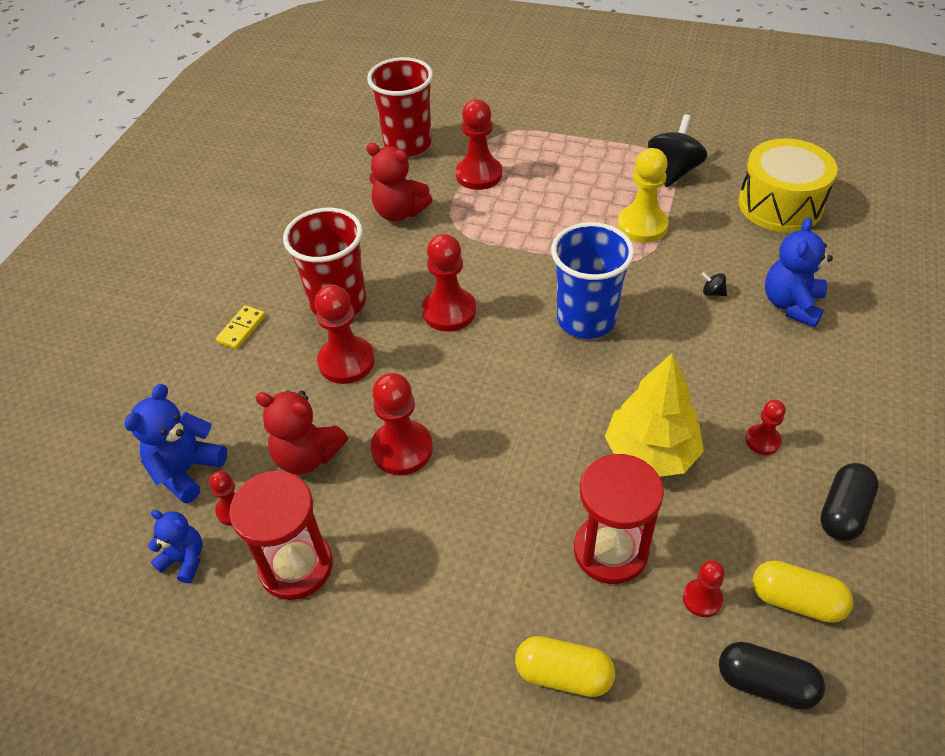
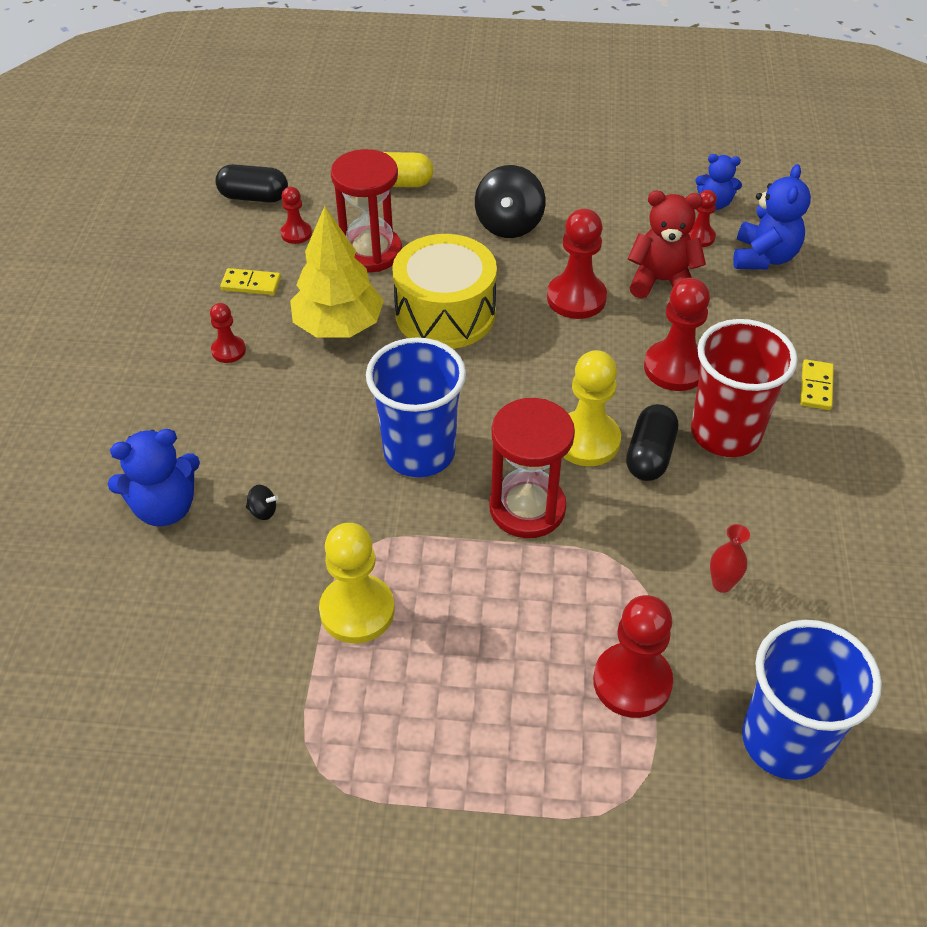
camera: 165 degrees right, 0 degrees up
(296, 566) = (623, 211): red hourglass -> red hourglass (527, 508)
(399, 212) = (722, 584): red teddy bear -> red vase
(408, 144) = (784, 741): red cup -> blue cup
(449, 311) = (586, 440): red pawn -> yellow pawn
(673, 171) = (308, 739): black spinning top -> black spinning top (509, 225)
(750, 524) = (251, 284): none -> yellow domino
(780, 205) = (142, 685): yellow drum -> yellow drum (445, 313)
(791, 304) = (165, 507): blue teddy bear -> blue teddy bear turned 60 degrees clockwise
(796, 601) = (222, 242): yellow capsule -> none
(843, 512) = (166, 303): black capsule -> black capsule (650, 455)

